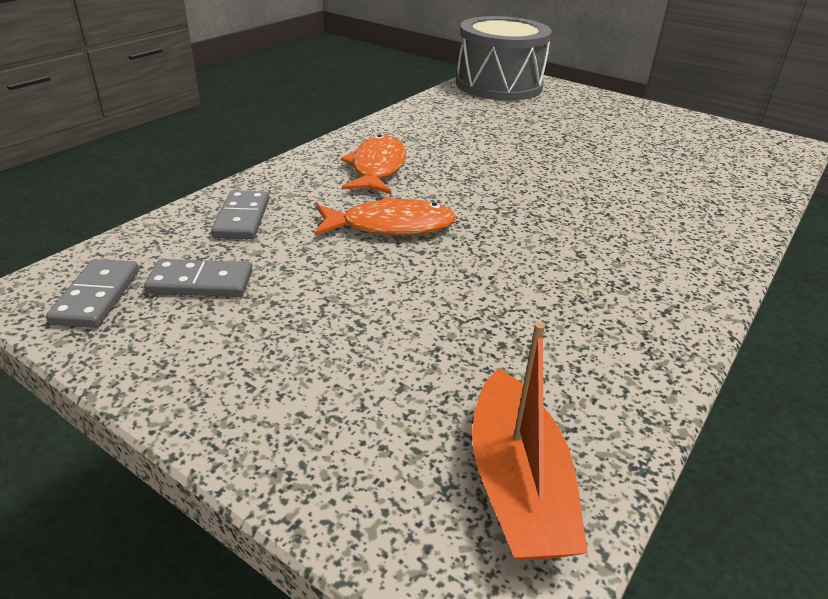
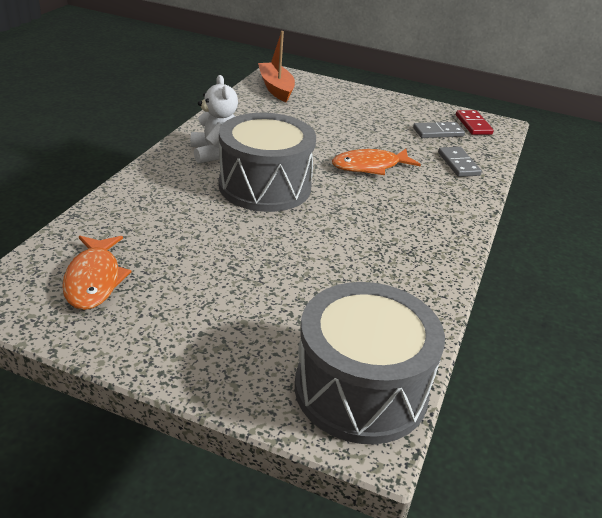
camera: 165 degrees right, 0 degrees up
(96, 296) = (473, 125): grey domino -> red domino
(377, 168) = (412, 211): orange fish -> orange fish (94, 280)
(559, 211) = (265, 186): none -> grey drum
(642, 270) = (215, 153): none -> white teddy bear

